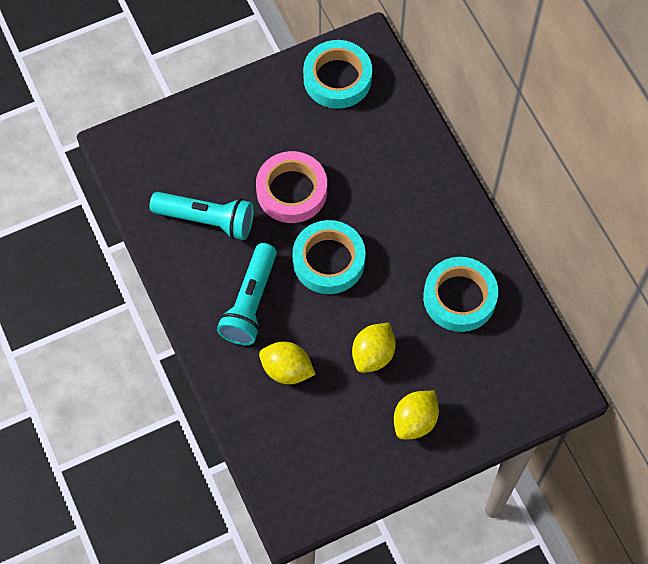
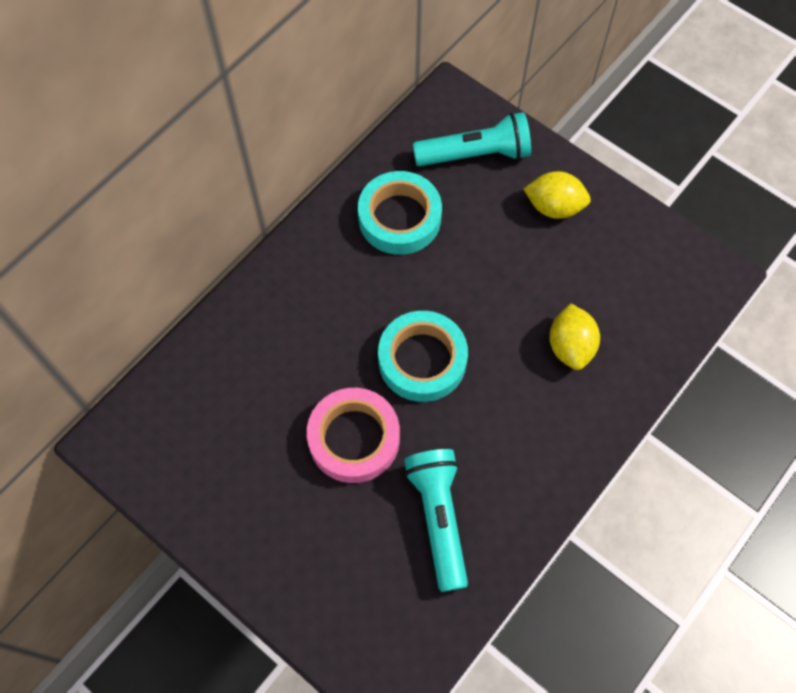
camera: 115 degrees left, 0 degrees up
(250, 303) = (516, 419): turquoise flashlight -> turquoise flashlight (475, 154)
(337, 78) = (175, 455): turquoise tape -> none
(373, 354) = (506, 272): yellow lemon -> none

